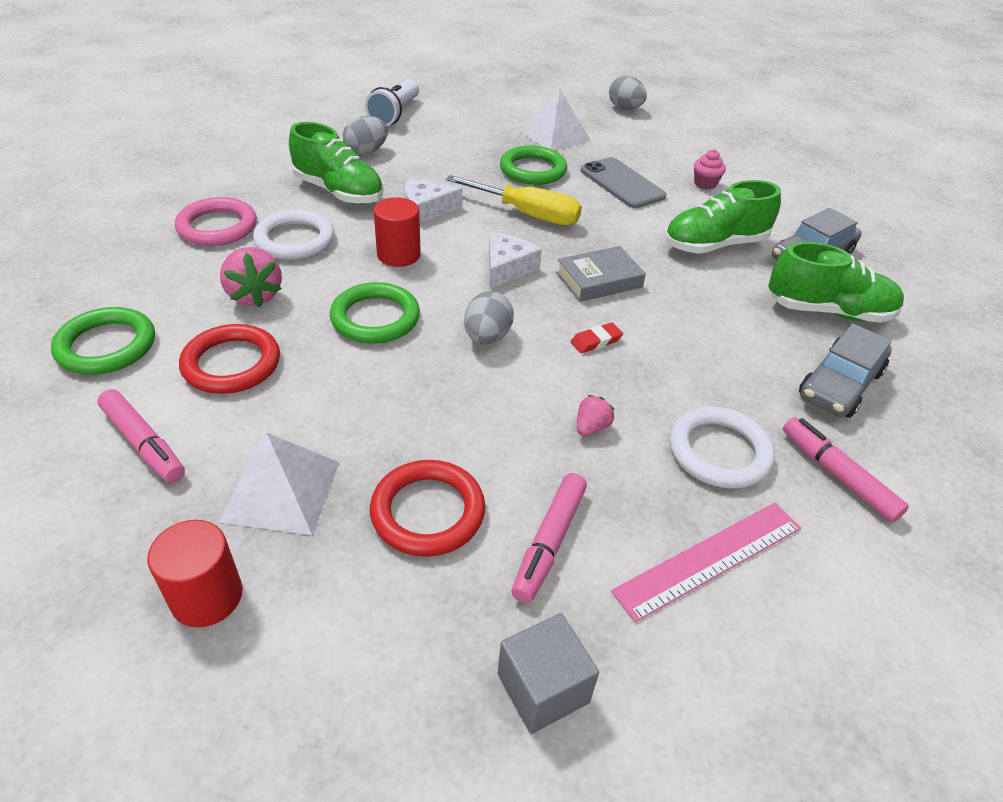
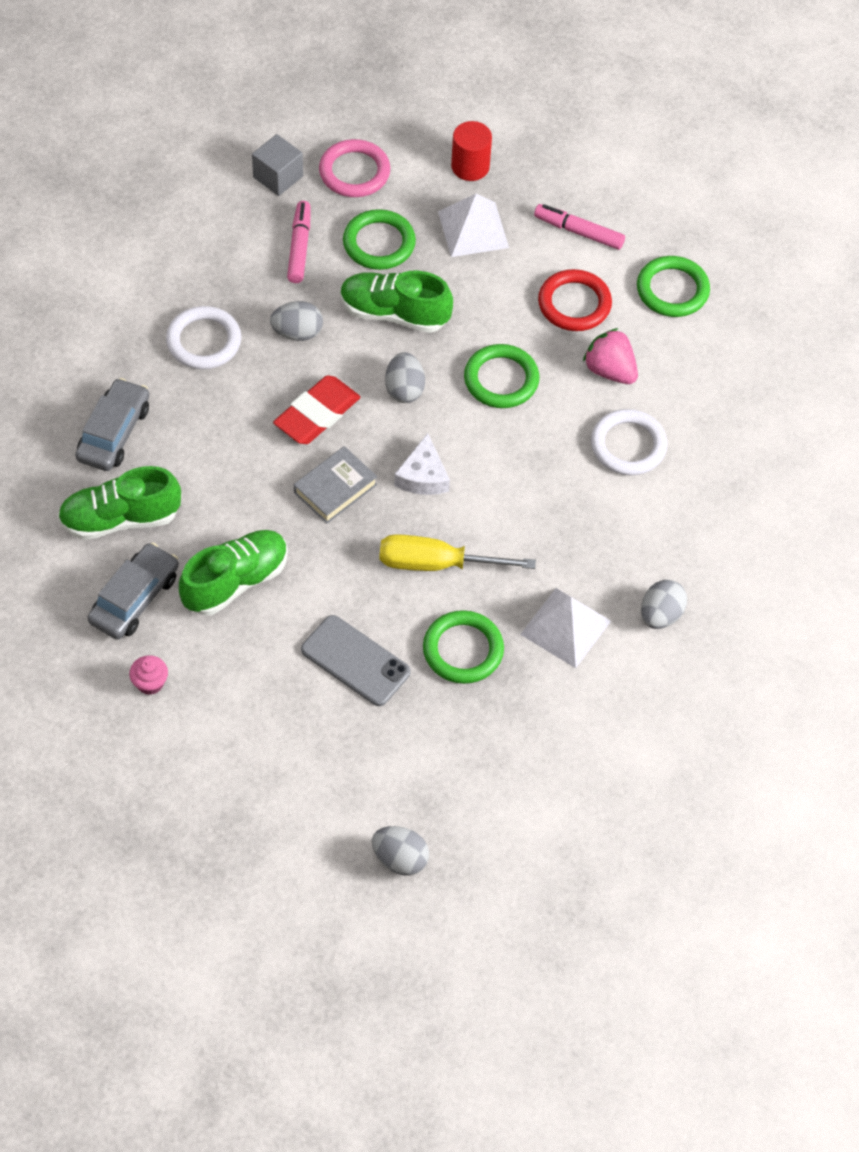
camera: 160 degrees right, 15 degrees up
(217, 227) = (707, 438): pink ring -> pink ring (354, 172)
(339, 192) = (639, 530): green shoe -> green shoe (394, 313)
(395, 114) = (681, 713): white flashlight -> none
(398, 255) = (526, 459): red cylinder -> none
(426, 209) = (538, 534): white cheese -> none
(428, 512) = (379, 243): red ring -> green ring
(554, 135) = (467, 741): white pyramid -> white pyramid (565, 627)
(591, 427) = (297, 333): pink strawberry -> grey egg
(596, 341) = (317, 414): red eraser -> red eraser, size x2.14
(705, 184) = (260, 698): pink cupcake -> pink cupcake (150, 683)
(710, 559) = (201, 265): pink ruler -> none
(837, 475) = (120, 348): pink marker -> none

